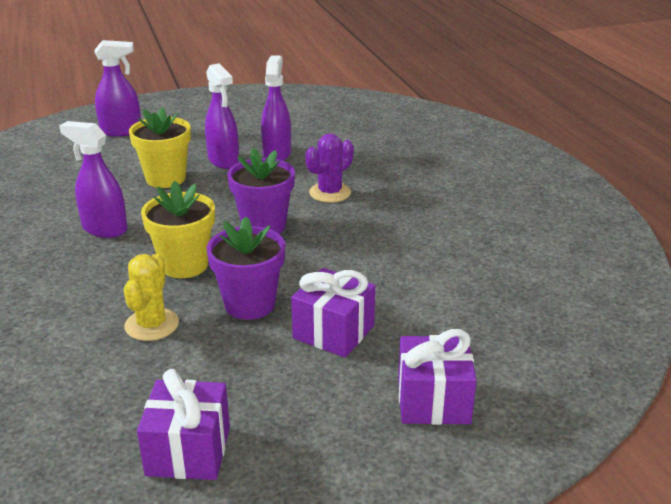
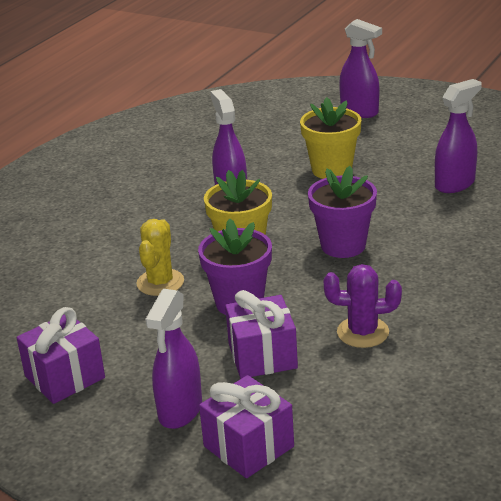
camera: 50 degrees right, 0 degrees up
(152, 325) = (160, 282): yellow cactus -> yellow cactus turned 45 degrees counterclockwise
(223, 161) = (399, 172): purple spray bottle -> purple spray bottle (180, 411)
(330, 193) = (442, 241): purple cactus -> purple cactus (363, 332)

